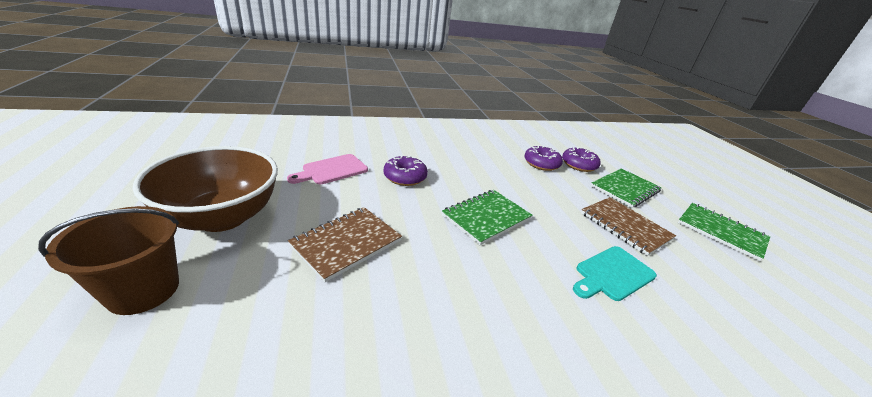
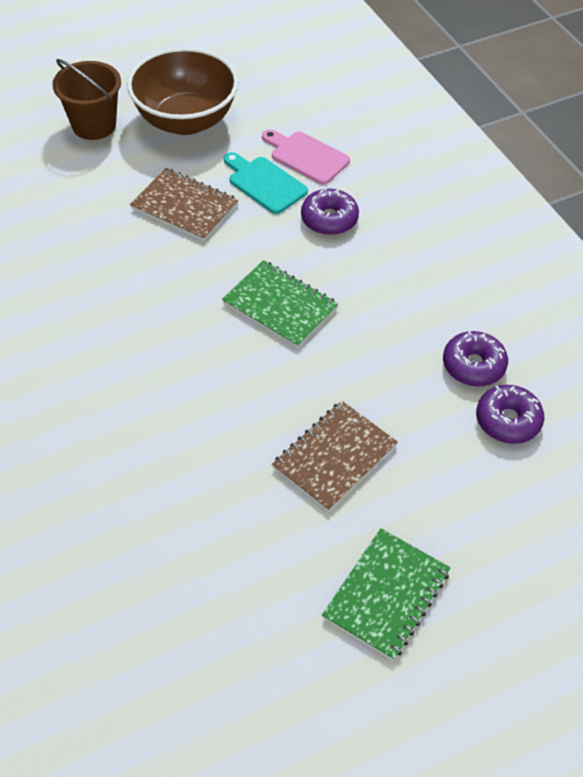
camera: 80 degrees right, 20 degrees up
(612, 274) = (223, 424): turquoise cutting board -> turquoise cutting board (264, 183)
(625, 189) = (456, 480): green notebook -> none

